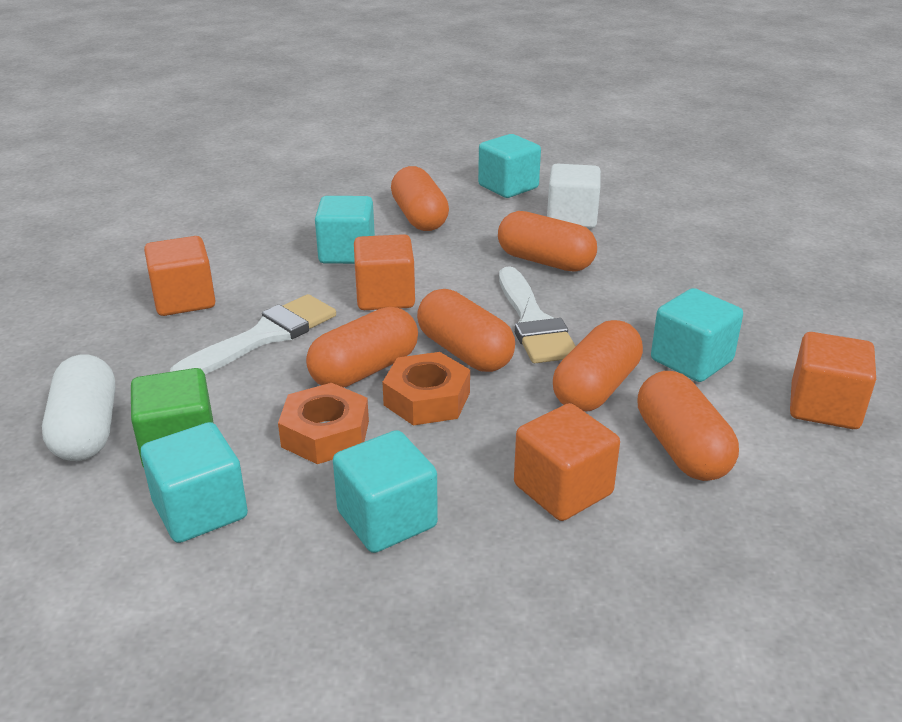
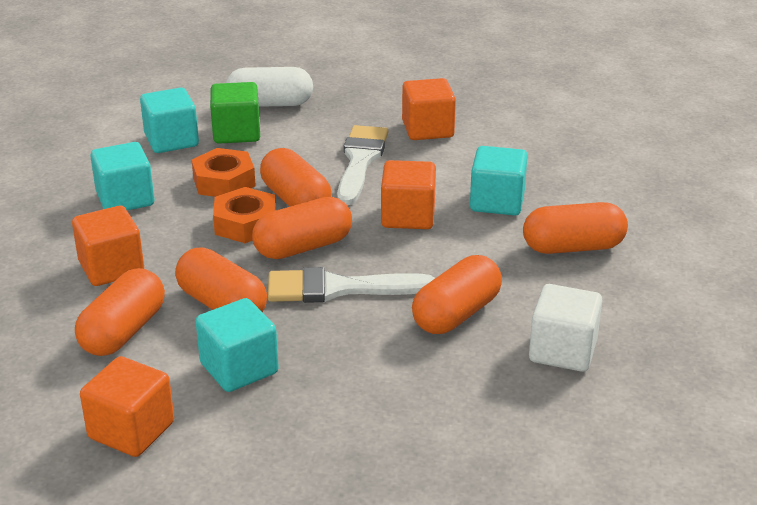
camera: 100 degrees right, 0 degrees up
(264, 337) = (360, 161): white brush -> white brush turned 135 degrees counterclockwise
(508, 187) = (657, 316): turquoise cube -> none
(681, 448) = (123, 331): orange capsule -> orange capsule turned 60 degrees counterclockwise

